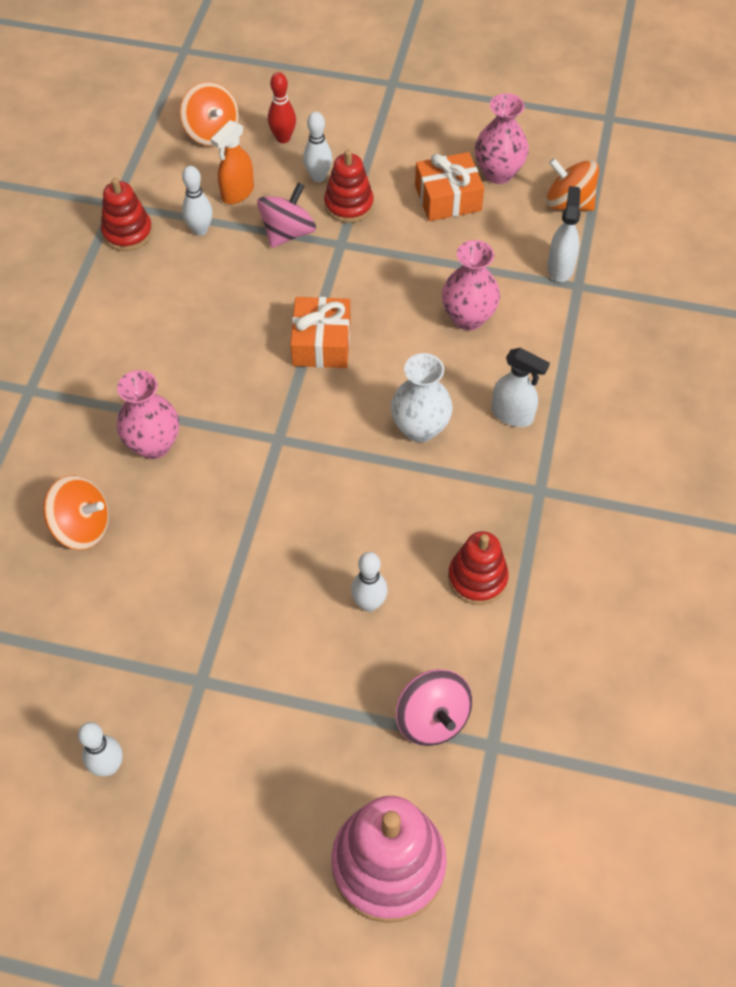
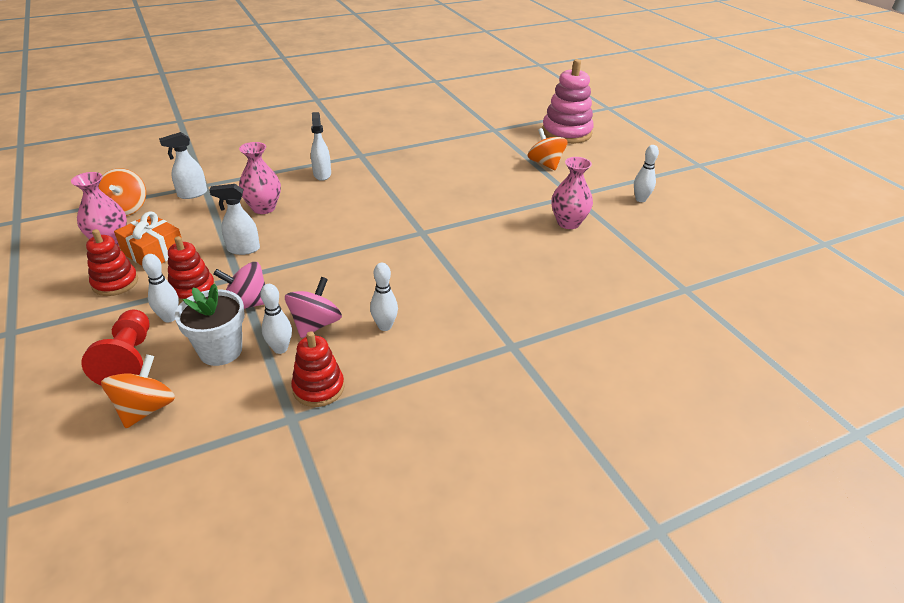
camera: 130 degrees left, 20 degrees down
(82, 527) = (561, 267): orange spinning top -> orange spinning top (545, 164)
(153, 445) = (481, 271): pink vase -> pink vase (568, 223)
(237, 193) = (220, 351): orange spray bottle -> white flower pot
(283, 138) = (128, 359): red bowling pin -> red pawn
(321, 343) = (336, 247): orange gift -> none
(369, 604) = (476, 172): white bowling pin -> white bowling pin (385, 326)
(390, 266) = (243, 249): none -> white spray bottle
(420, 428) = (361, 195): white vase -> none
(432, 718) = (502, 143): pink spinning top -> pink spinning top (315, 324)
(477, 578) = (427, 154): red stacking toy -> red stacking toy (115, 283)

